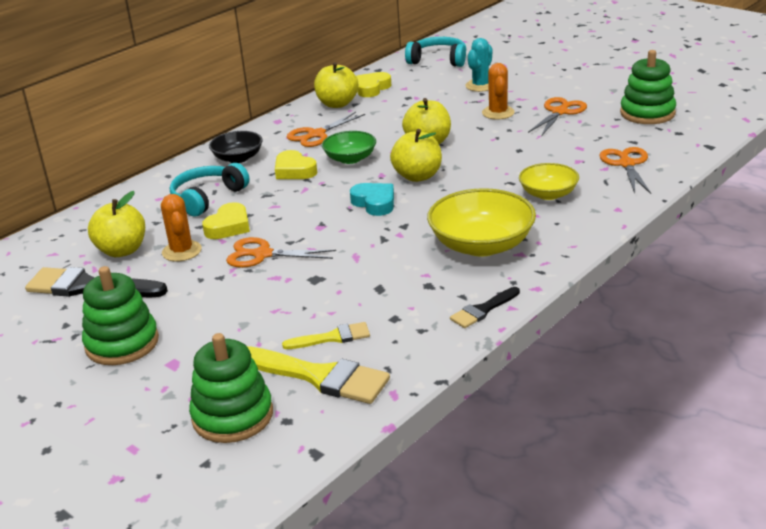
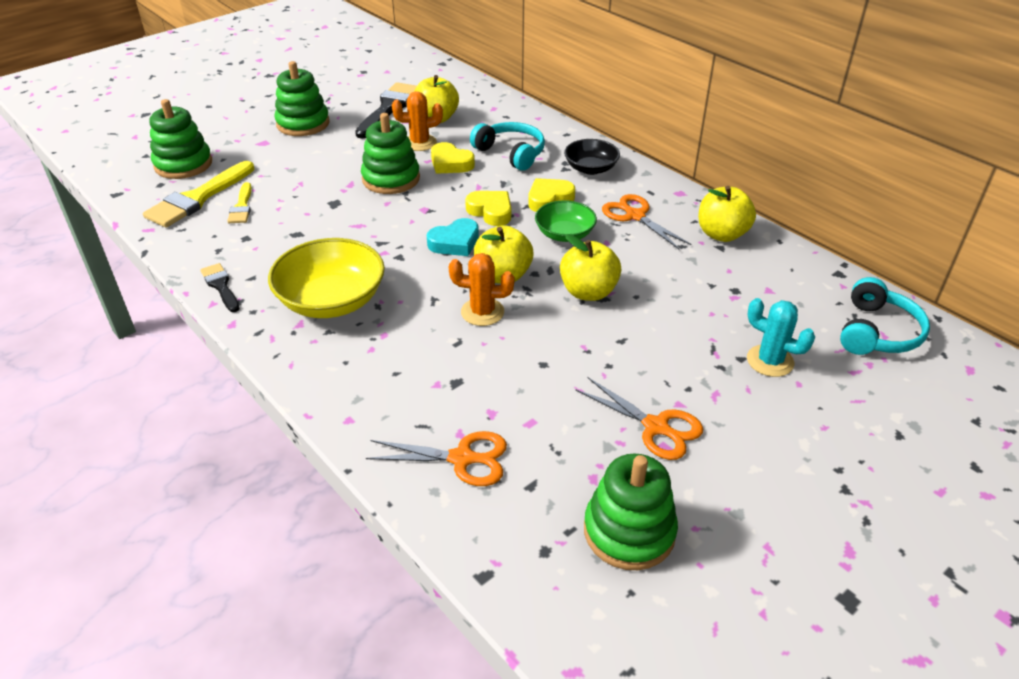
camera: 95 degrees right, 10 degrees up
(262, 254) = (391, 179): orange scissors -> green stacking toy
(372, 88) = (769, 263): yellow heart -> yellow heart (491, 211)
(498, 113) = (666, 363): orange cactus -> orange cactus (482, 312)
(548, 194) = (414, 367): yellow bowl -> none

